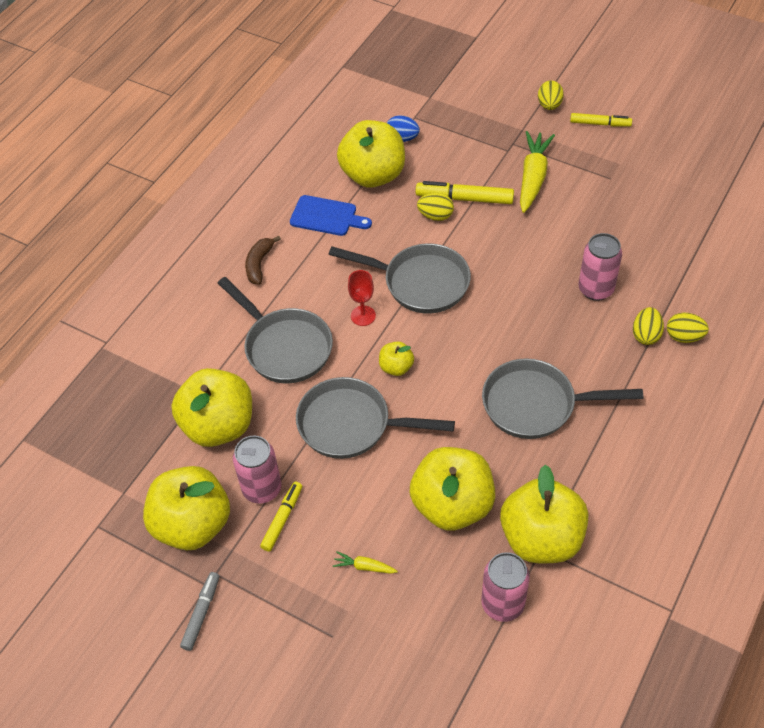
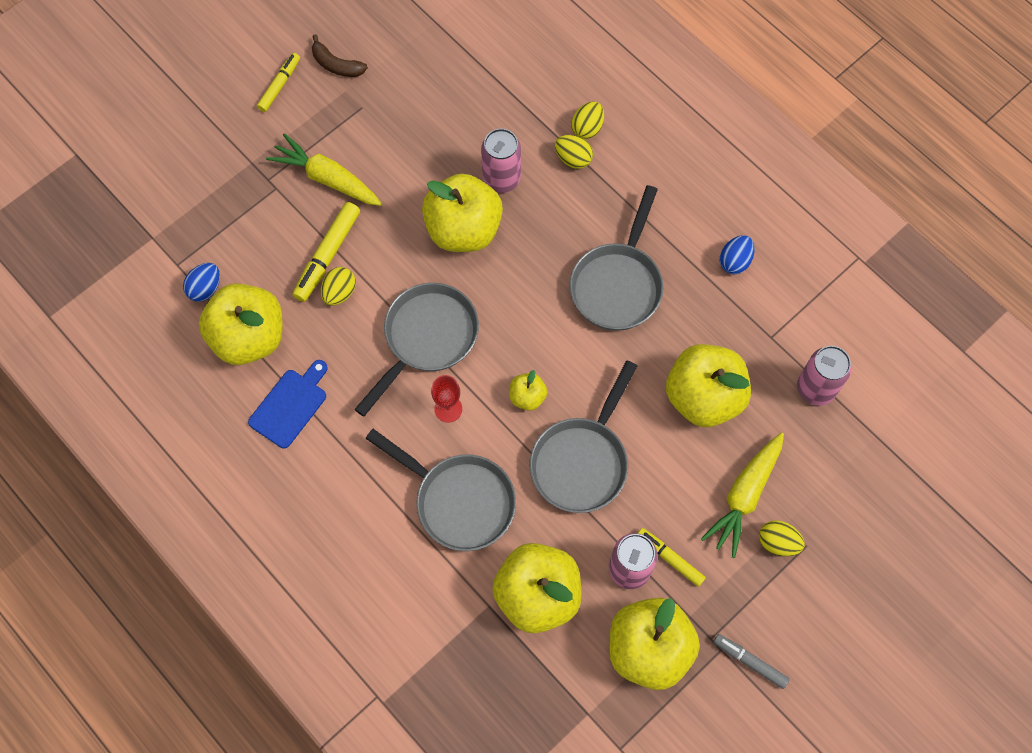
camera: 75 degrees left, 15 degrees up
(259, 264) = (331, 498): brown banana -> brown banana (336, 65)
(284, 347) = (459, 501): grey pan -> grey pan turned 60 degrees clockwise
(364, 567) = (744, 496): yellow carrot -> yellow carrot, size x2.17
(541, 538) = (761, 333): yellow apple -> yellow apple (463, 229)
(549, 105) = (227, 122): yellow egg -> yellow egg (778, 542)
(608, 495) = (735, 261): none -> blue egg

